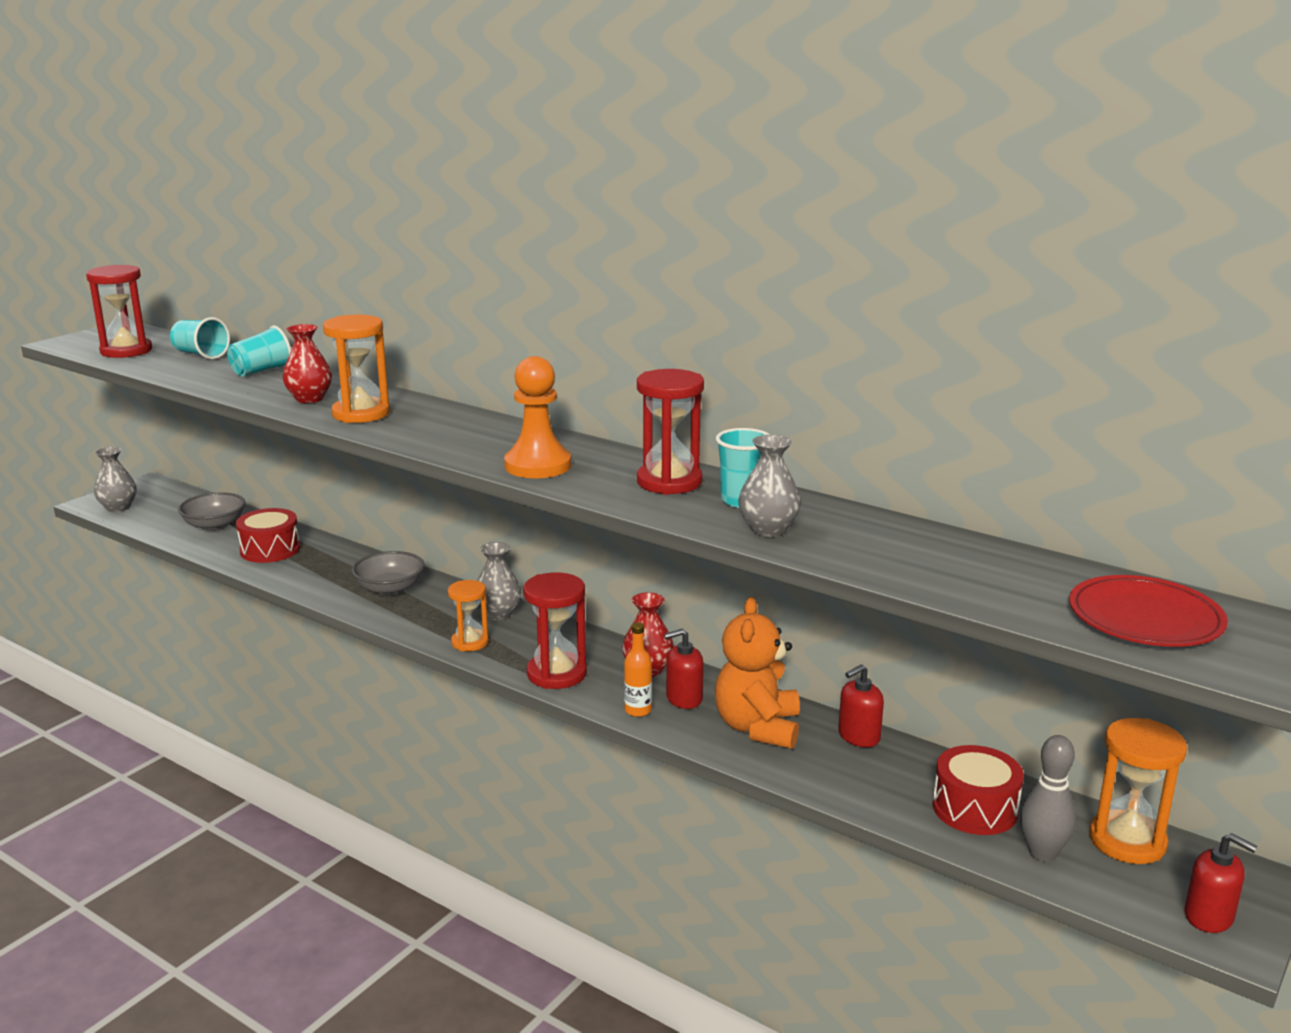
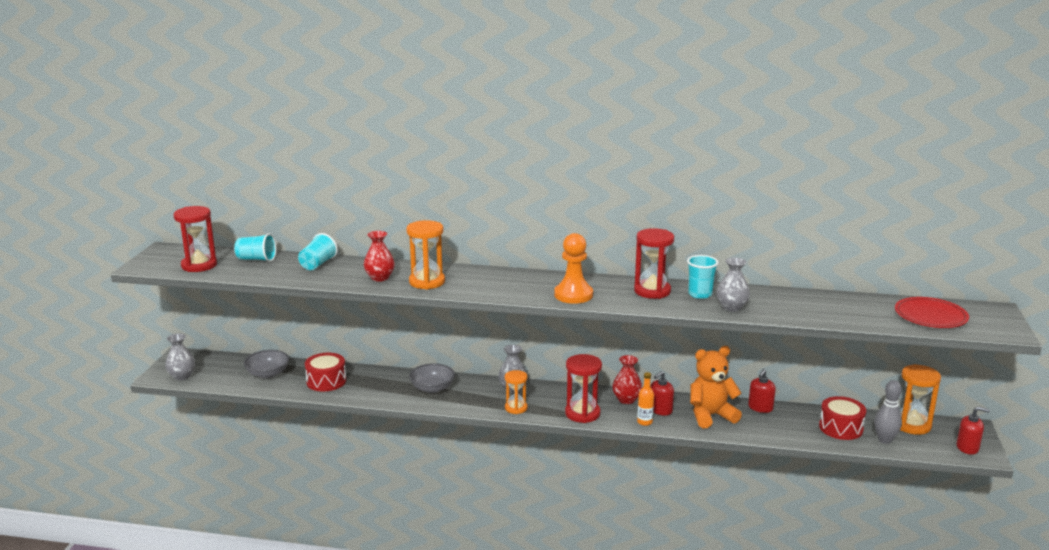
camera: 25 degrees left, 0 degrees up
(757, 728) = (710, 416): orange teddy bear -> orange teddy bear turned 90 degrees clockwise

